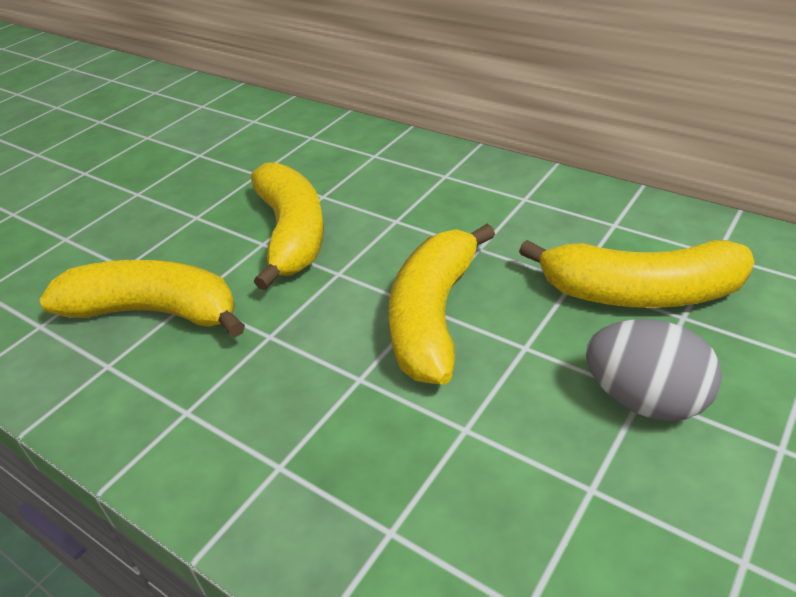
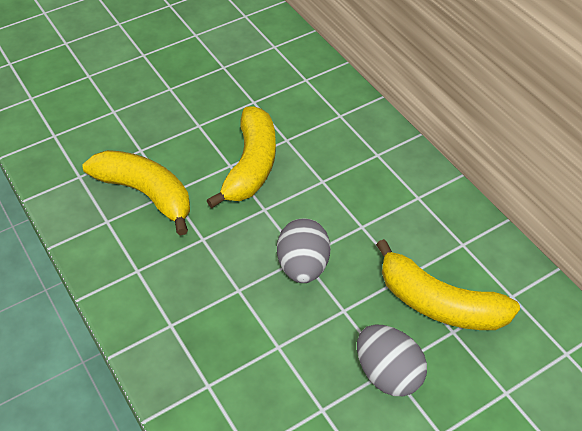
camera: 20 degrees right, 10 degrees up
(433, 316) = (303, 266): yellow banana -> grey egg

